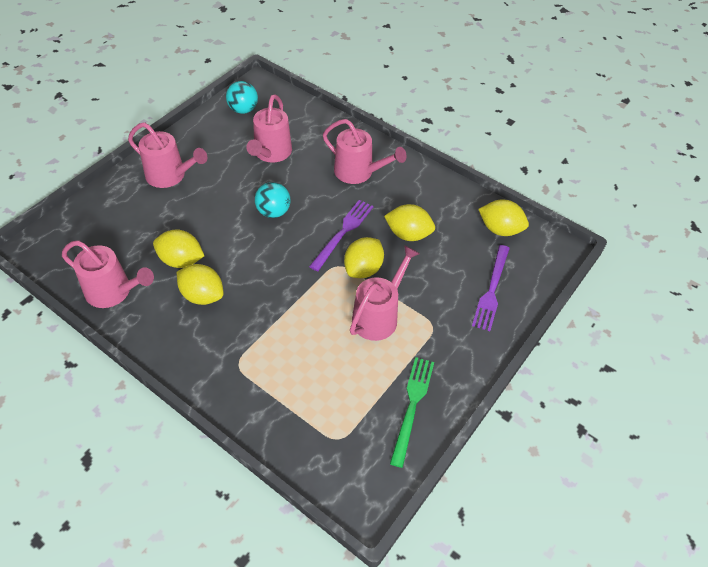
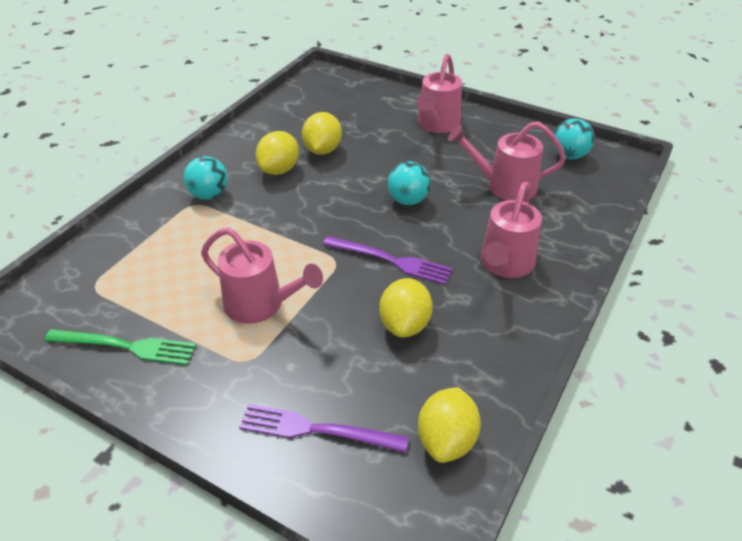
camera: 85 degrees right, 10 degrees down
(114, 292) = (278, 120): pink watering can -> none
(226, 352) = (209, 195): none -> turquoise ball
(363, 269) = (334, 284): yellow lemon -> none

